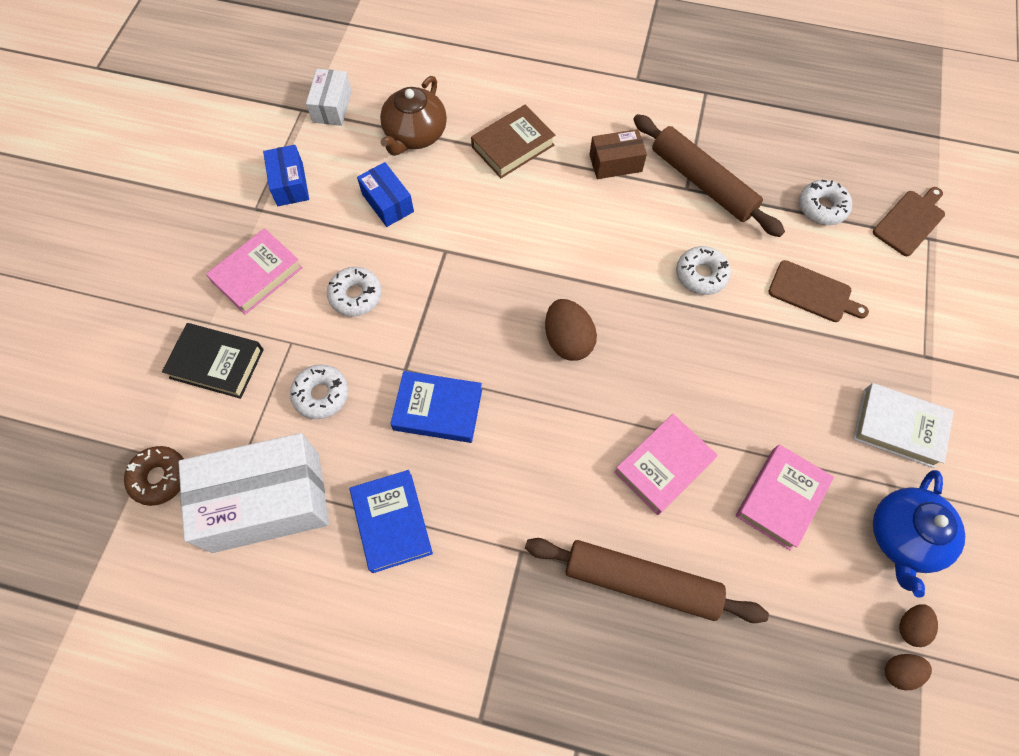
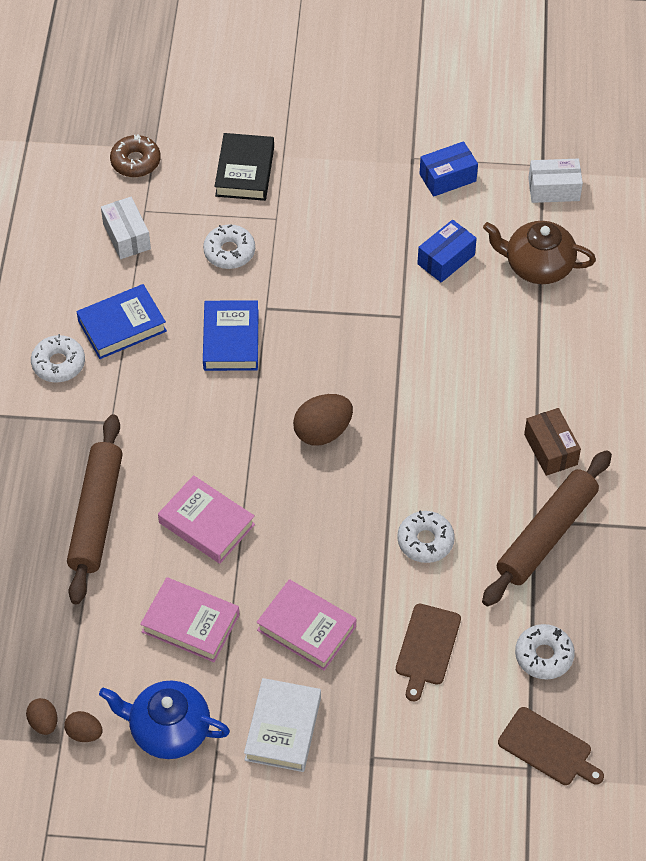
camera: 80 degrees right, 10 degrees down
(257, 275) = (340, 177): pink book -> pink book (306, 628)
(266, 501) = (127, 236): white box -> white box, size x0.50
(355, 295) = (335, 255): white donut -> white donut (58, 364)
(512, 146) = (547, 353): brown book -> none

